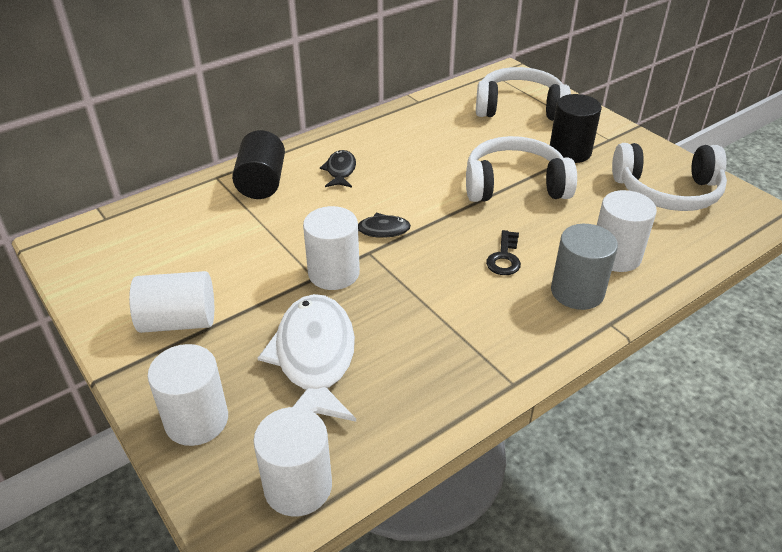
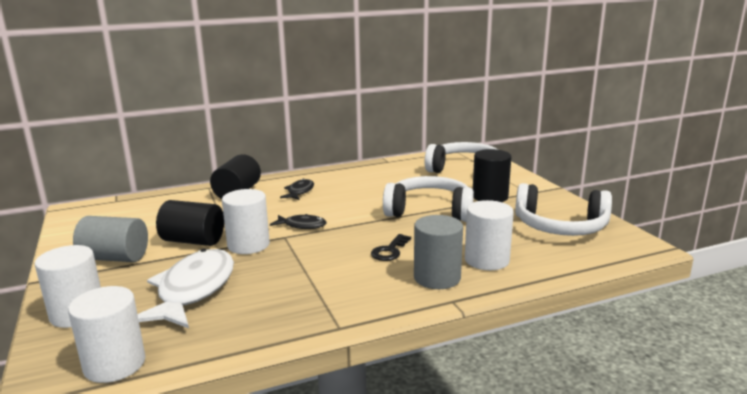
camera: 15 degrees right, 20 degrees down
(178, 321) = (115, 258): white cylinder -> grey cylinder
(260, 276) = (193, 241): none -> black cylinder

